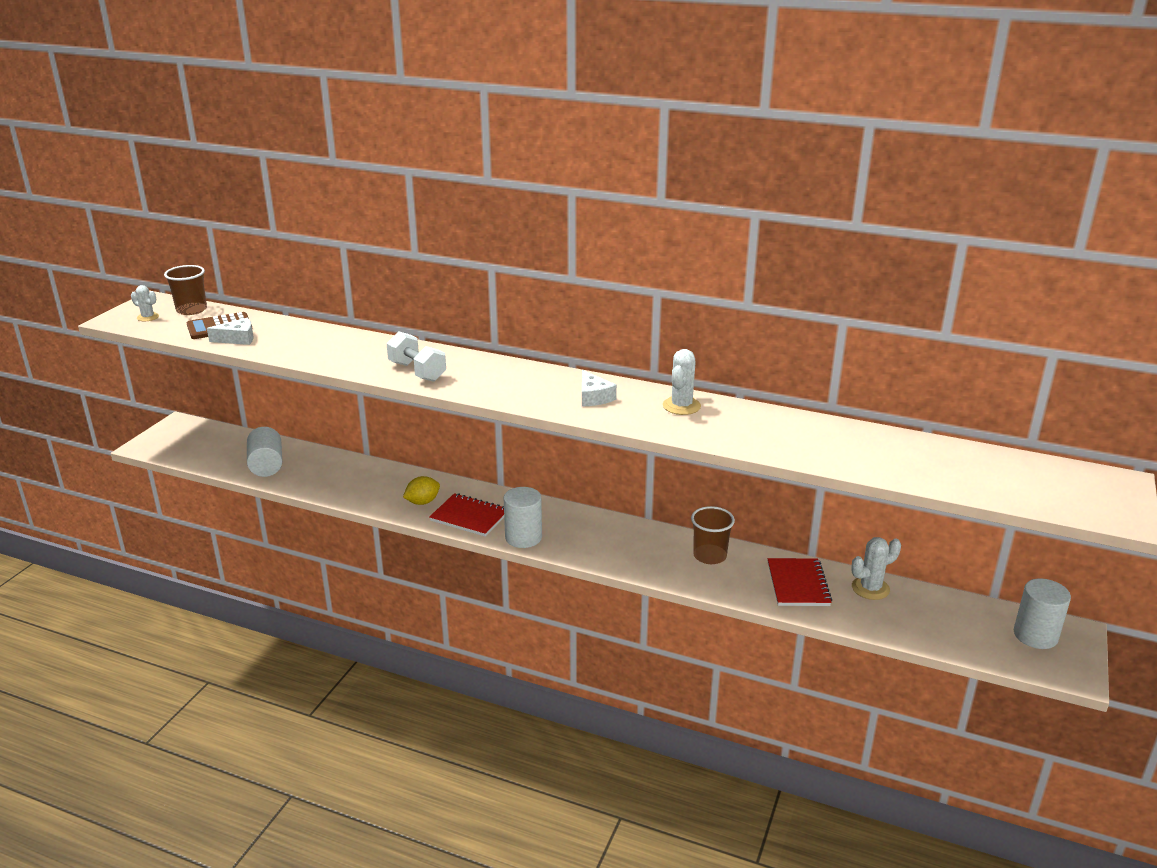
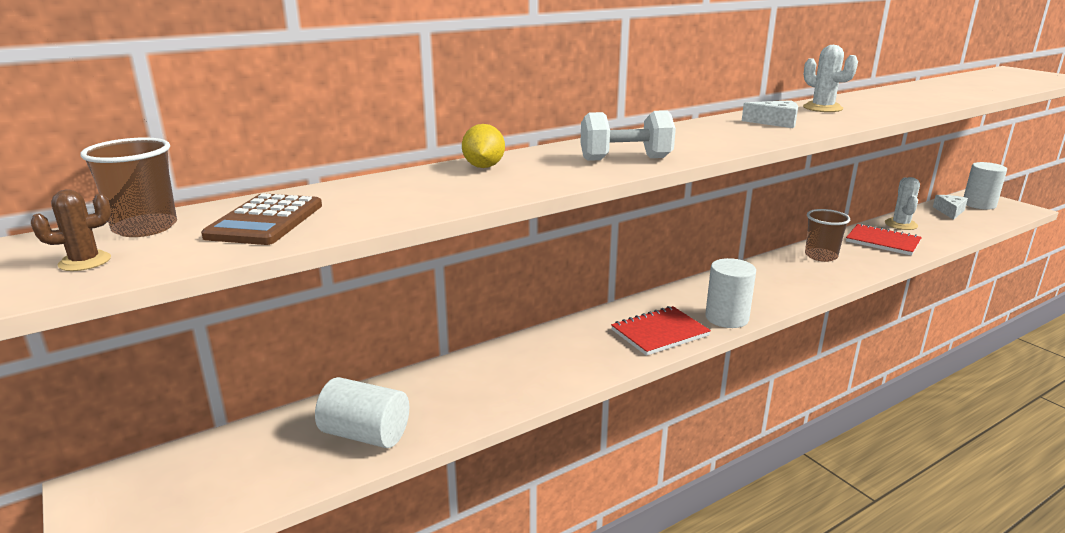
camera: 55 degrees left, 5 degrees down
(148, 317) = (85, 262): white cactus -> brown cactus
(237, 339) = (340, 217): white cheese -> white cheese (950, 211)
(422, 502) = (600, 349): yellow lemon -> yellow lemon (483, 167)

